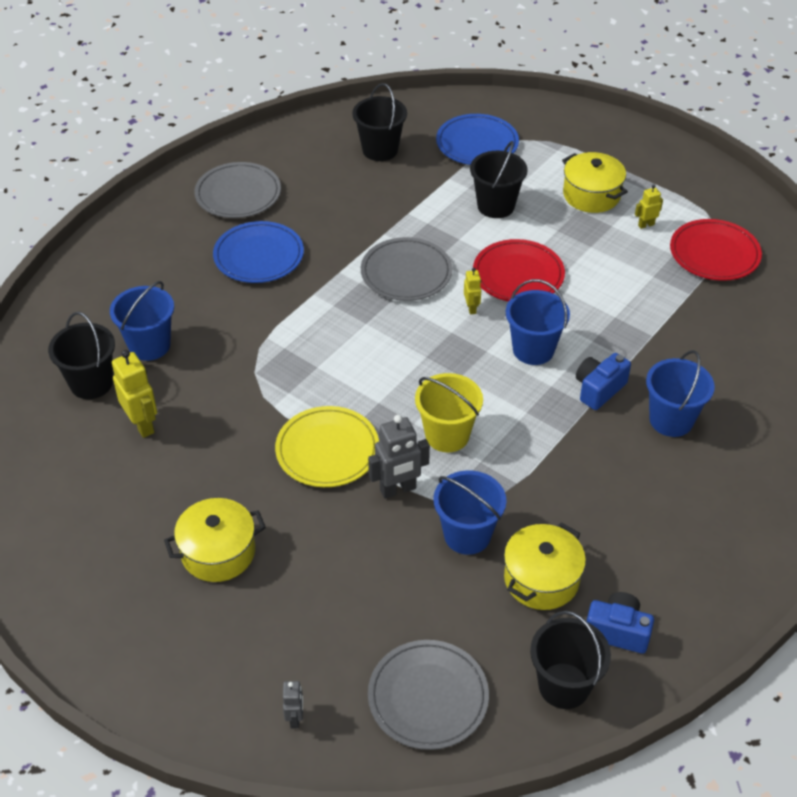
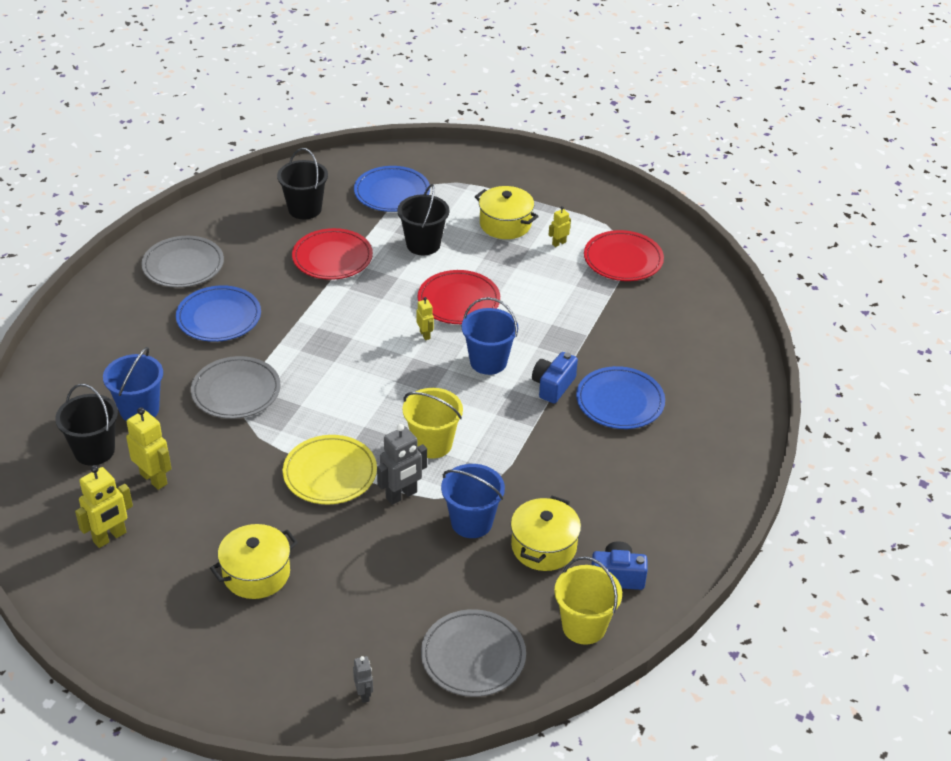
camera: 15 degrees left, 5 degrees down
(79, 482) = (110, 537): none -> yellow robot
(395, 207) = (332, 258): none -> red plate
(406, 273) = (358, 313): grey plate -> grey plate (236, 391)
(564, 685) = (584, 626): black bucket -> yellow bucket
(671, 420) = (620, 401): blue bucket -> blue plate

